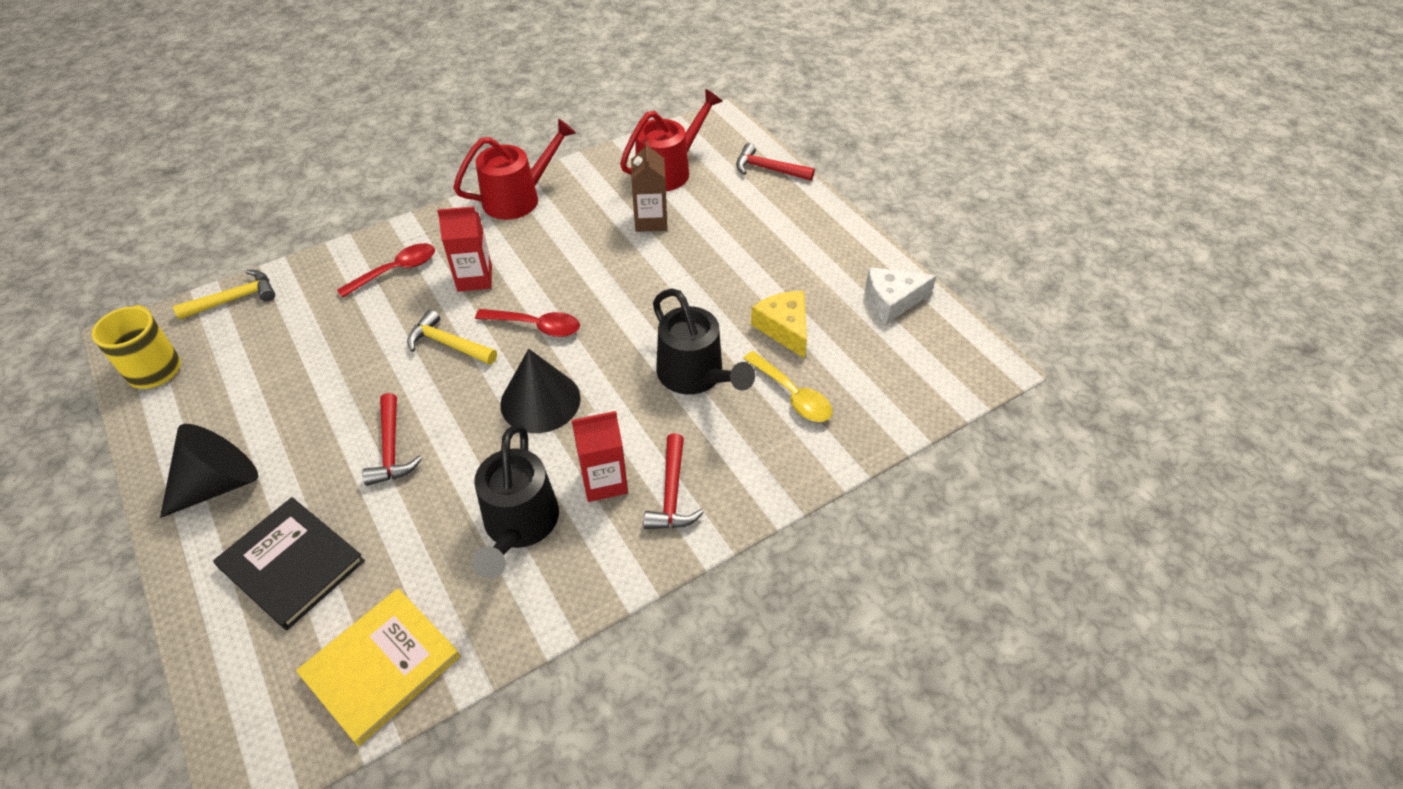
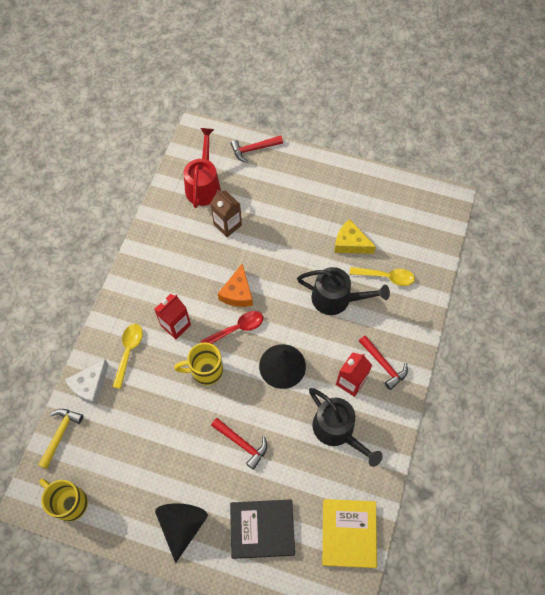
camera: 40 degrees left, 15 degrees up
(396, 270) = (129, 351): red spoon -> yellow spoon
(448, 344) = (205, 371): yellow hammer -> yellow mug
(519, 198) = (142, 259): red watering can -> none
(581, 291) = (237, 293): none -> orange cheese
(892, 301) = (382, 193): white cheese -> white cheese (90, 386)

